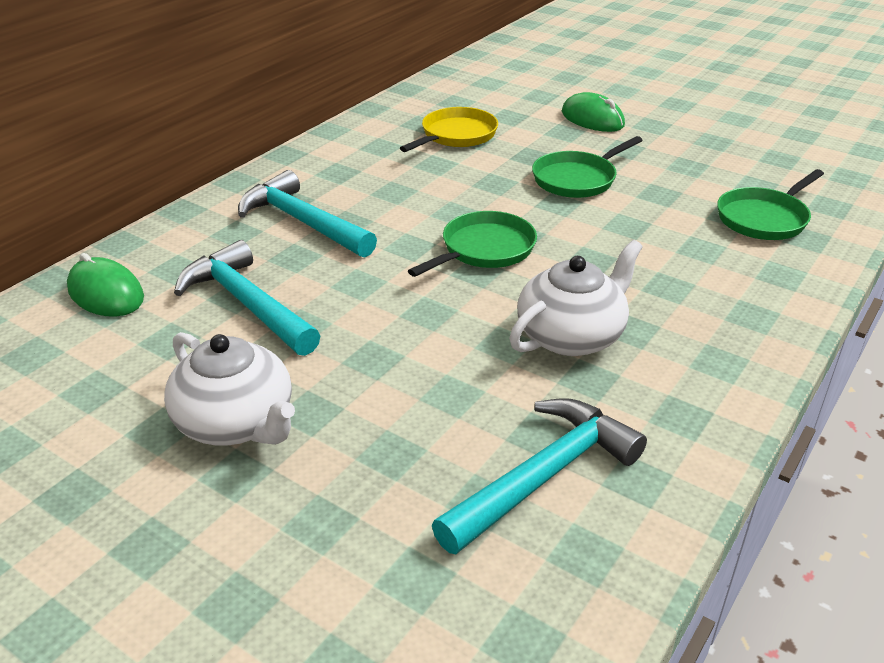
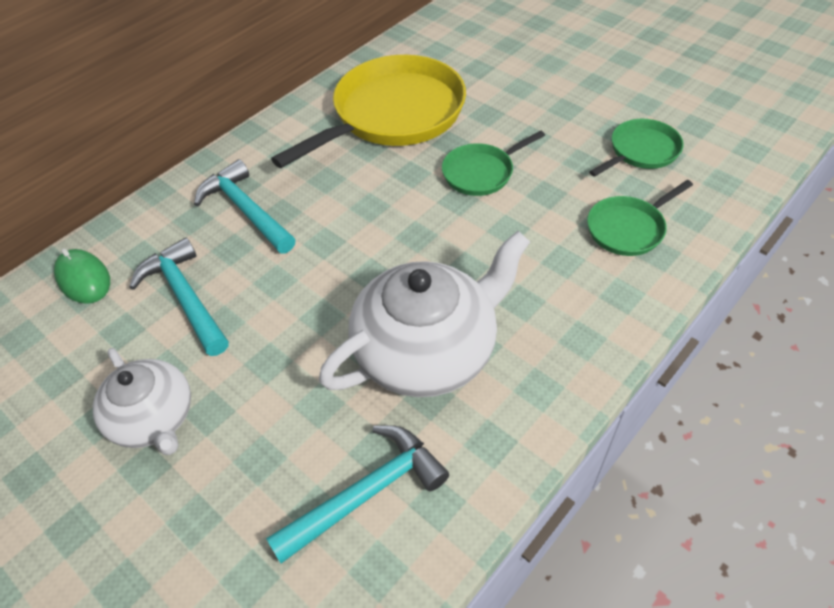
camera: 10 degrees right, 15 degrees up
(456, 135) = (393, 115): yellow pan -> yellow pan, size x2.03
(484, 249) = (382, 250): green pan -> green pan (641, 151)
(572, 336) = (427, 350): white teapot -> white teapot, size x1.62
(592, 119) = (515, 99): green mouse -> none

